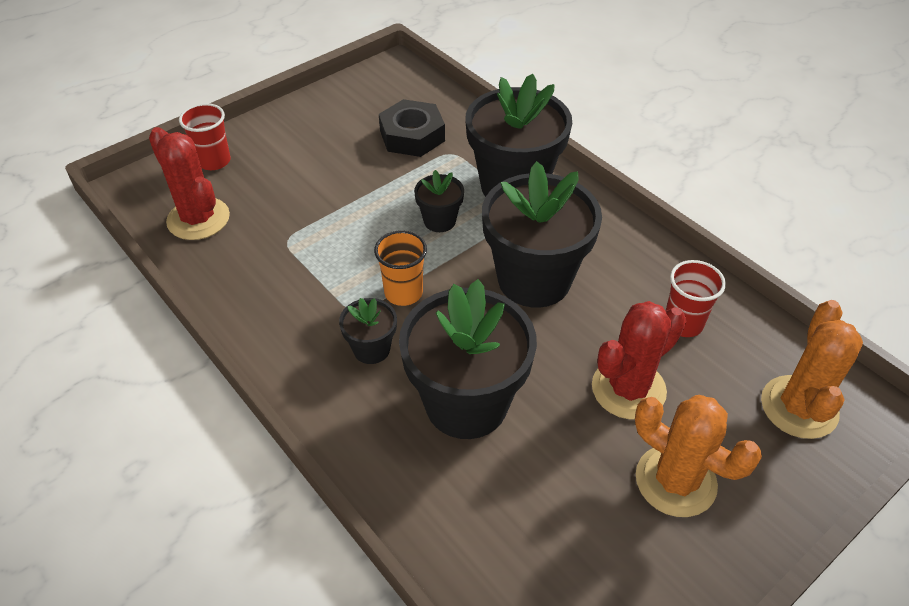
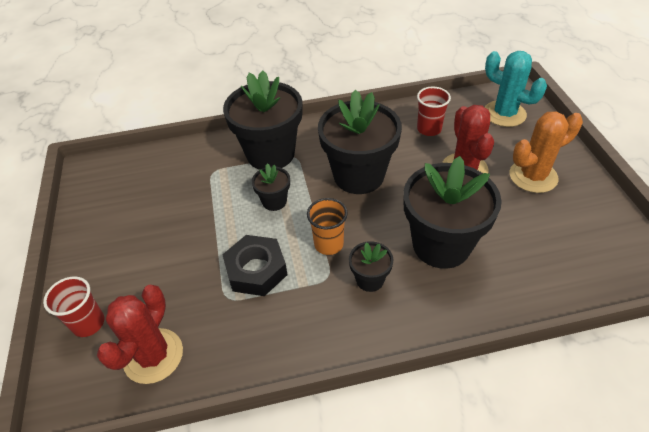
camera: 60 degrees left, 0 degrees up
(198, 219) = (153, 356): red cactus -> red cactus turned 60 degrees counterclockwise
(412, 136) = (176, 185): black nut -> black nut (256, 270)
(799, 407) = (504, 114): orange cactus -> turquoise cactus

